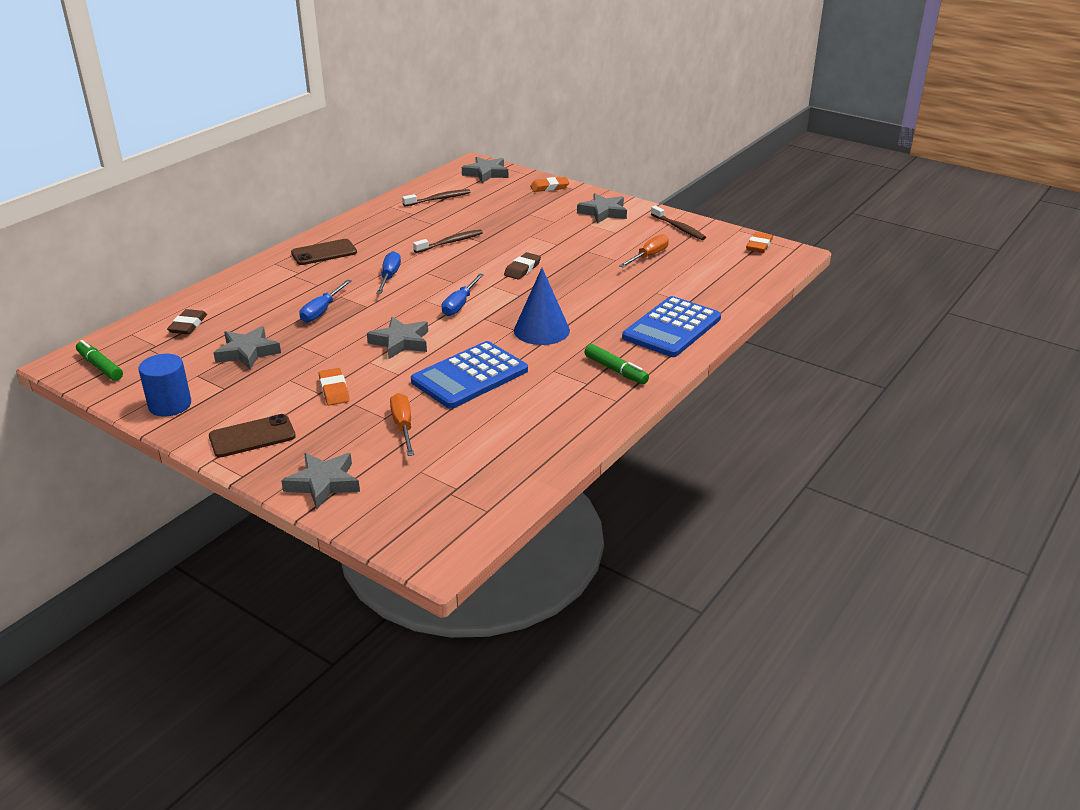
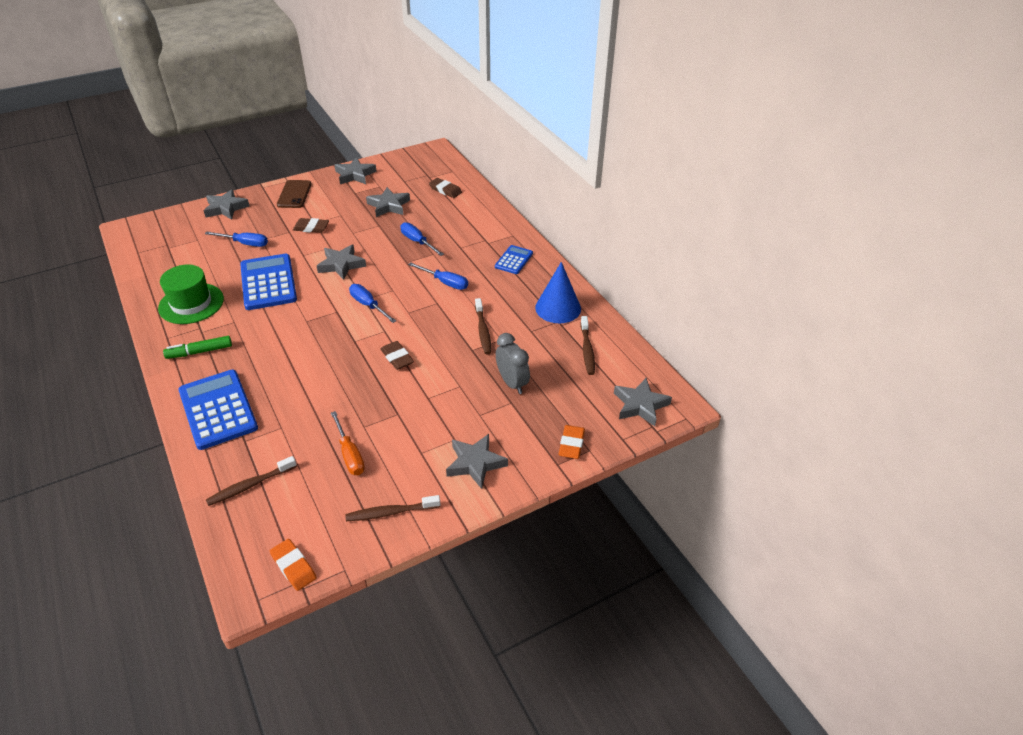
camera: 115 degrees right, 10 degrees up
(100, 366) = (420, 159): green marker -> none
(170, 405) = (355, 175): blue cylinder -> grey star
(324, 253) = (514, 260): brown phone -> blue calculator
(334, 390) = (311, 228): orange eraser -> brown eraser
(403, 426) = (245, 243): orange screwdriver -> blue screwdriver
(507, 217) = (512, 383): none -> grey clock
(541, 330) = (290, 334): blue cone -> blue cone (558, 308)
(550, 411) = (191, 303): none -> green hat
(723, 283) = (250, 485): none -> brown toothbrush

